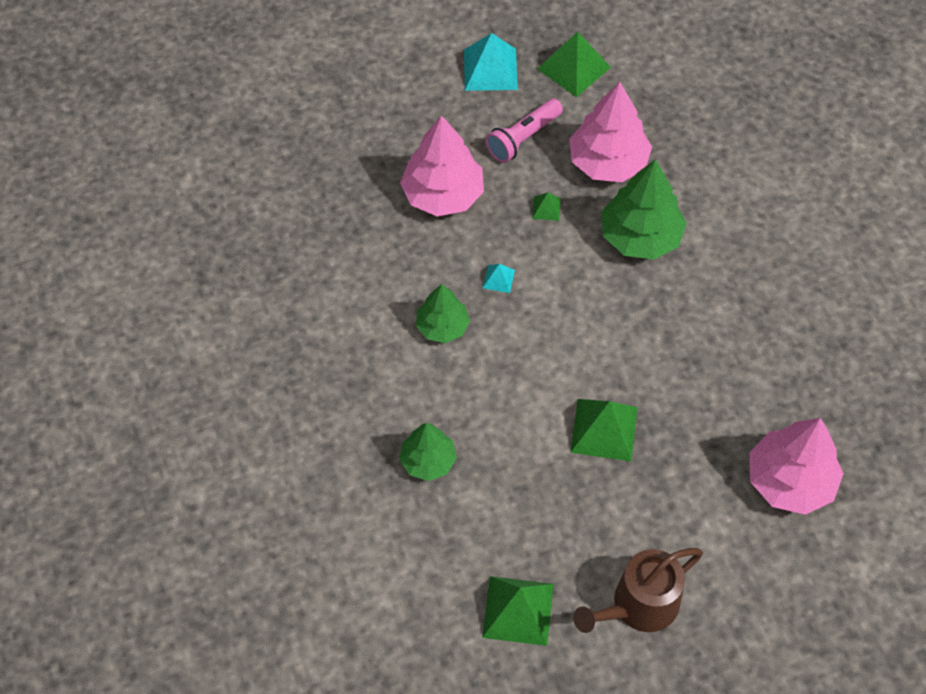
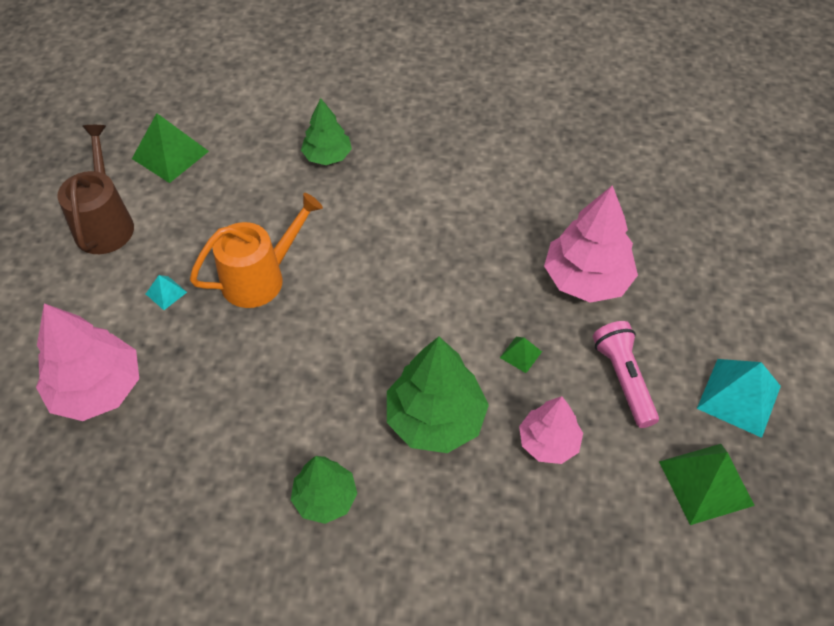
camera: 120 degrees right, 5 degrees down
(442, 326) = (441, 216): green tree -> green tree (325, 498)
(498, 279) = (463, 277): turquoise pyramid -> turquoise pyramid (166, 293)
(604, 429) = (260, 278): green pyramid -> orange watering can
(608, 162) = (548, 442): pink tree -> pink tree, size x0.62

